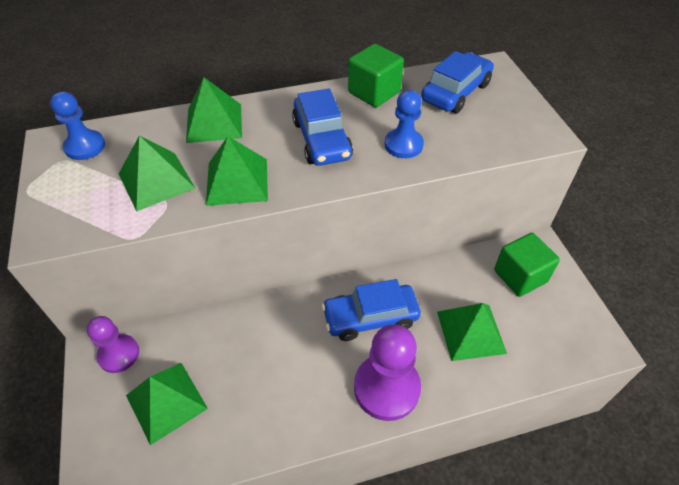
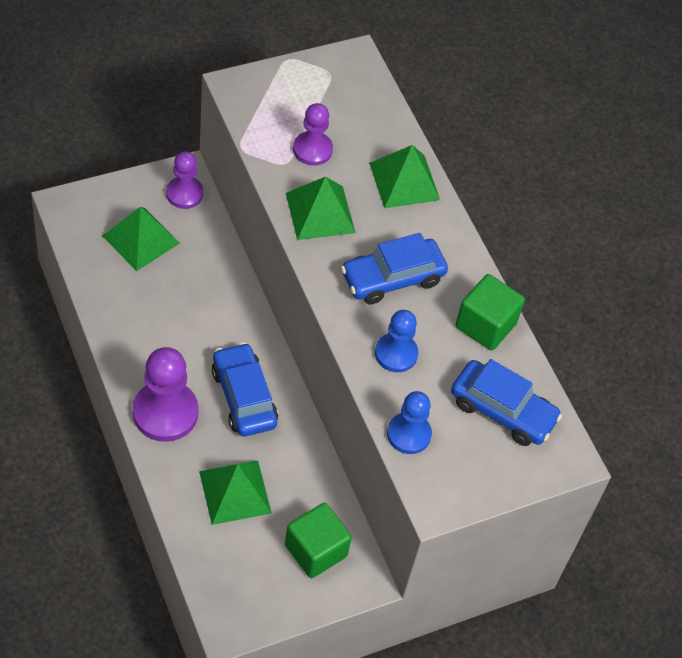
camera: 75 degrees right, 5 degrees up
(85, 146) = (351, 85): blue pawn -> blue pawn (409, 434)
(156, 180) = (312, 150): green pyramid -> purple pawn

